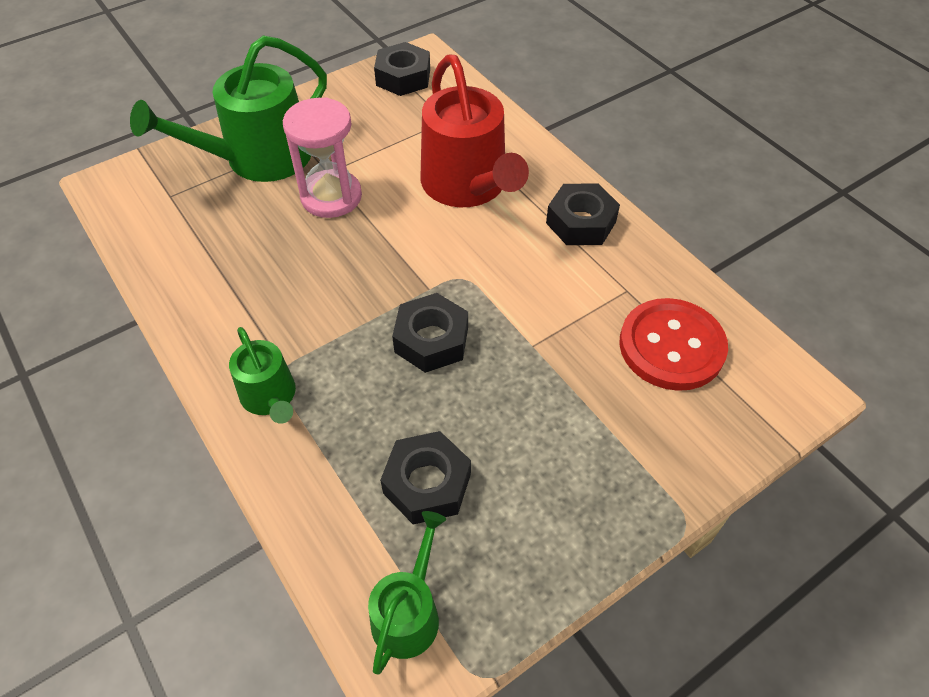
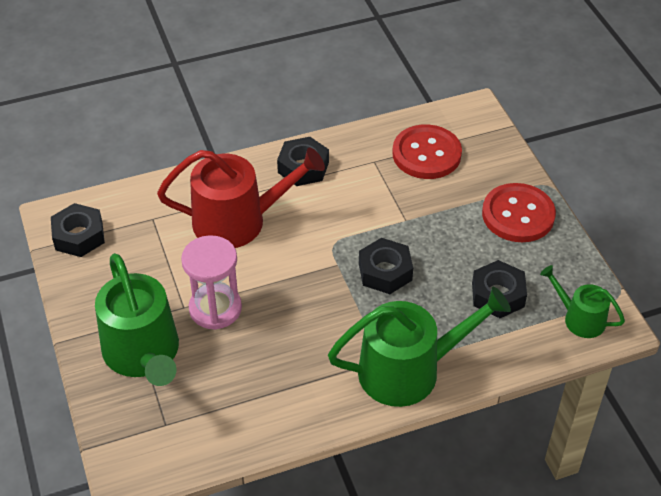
camera: 75 degrees left, 5 degrees down
(270, 397) = (409, 370): green watering can -> green watering can, size x1.88
(600, 487) = (518, 215): none -> red button

